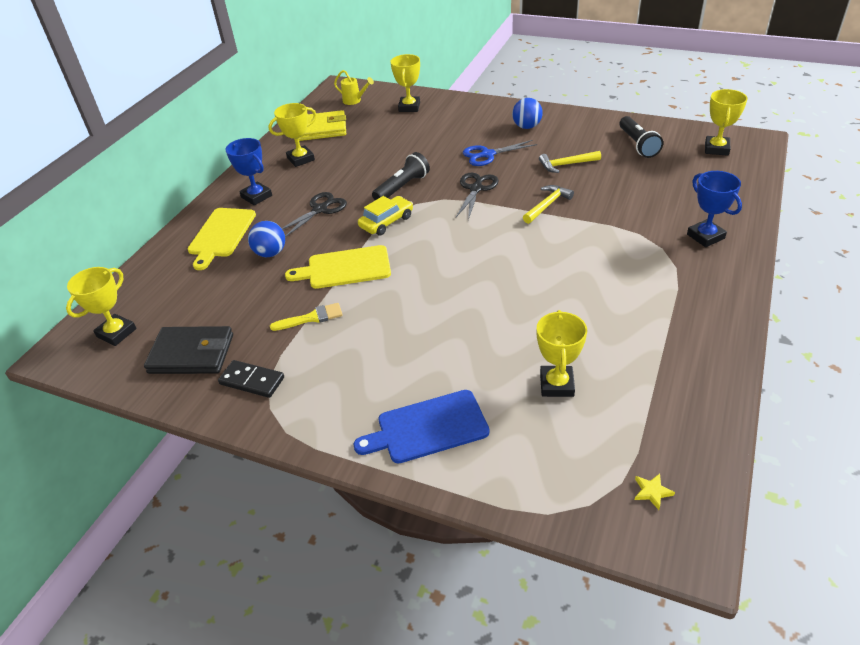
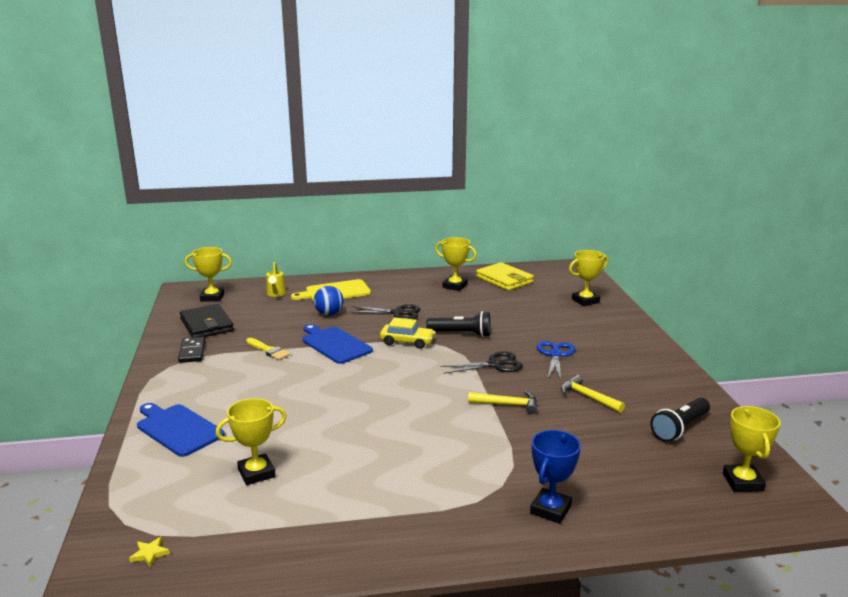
camera: 55 degrees right, 20 degrees down
(256, 196) = (390, 287): blue trophy -> none
(345, 268) = (334, 344): yellow cutting board -> blue cutting board
(354, 101) = (563, 278): yellow watering can -> yellow watering can (275, 294)
(487, 154) = (555, 355): blue scissors -> blue scissors turned 60 degrees clockwise
(526, 127) = (629, 360): blue ball -> none
(716, 149) = (742, 482): yellow trophy -> yellow trophy turned 75 degrees counterclockwise

